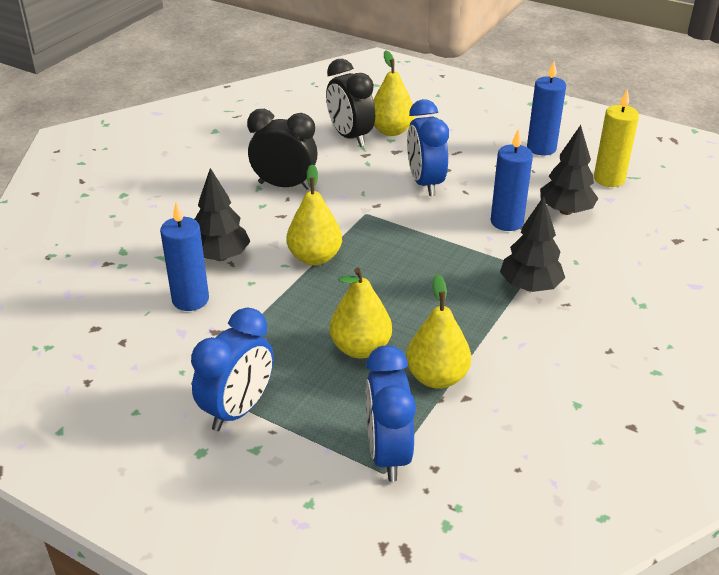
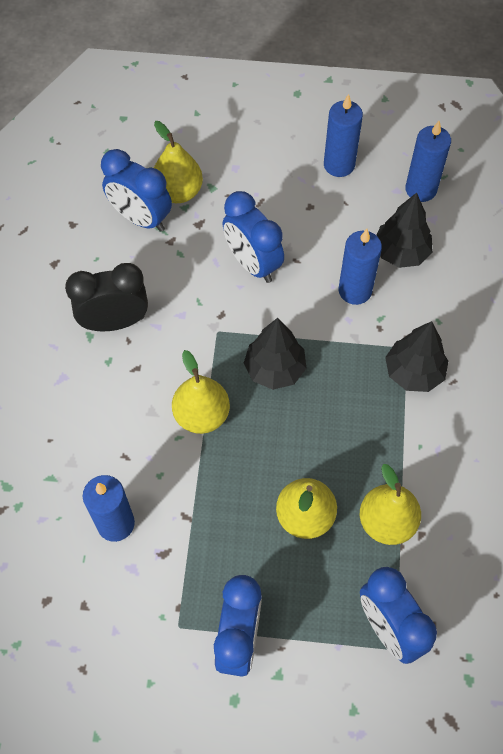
camera: 25 degrees left, 25 degrees up
(220, 256) = (110, 452): black tree -> black tree (274, 369)
(350, 137) = (141, 218): black clock -> blue clock
(609, 179) = (421, 189): yellow candle -> blue candle

